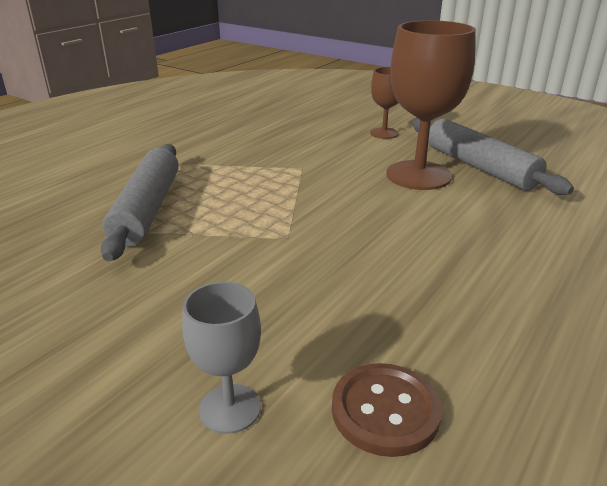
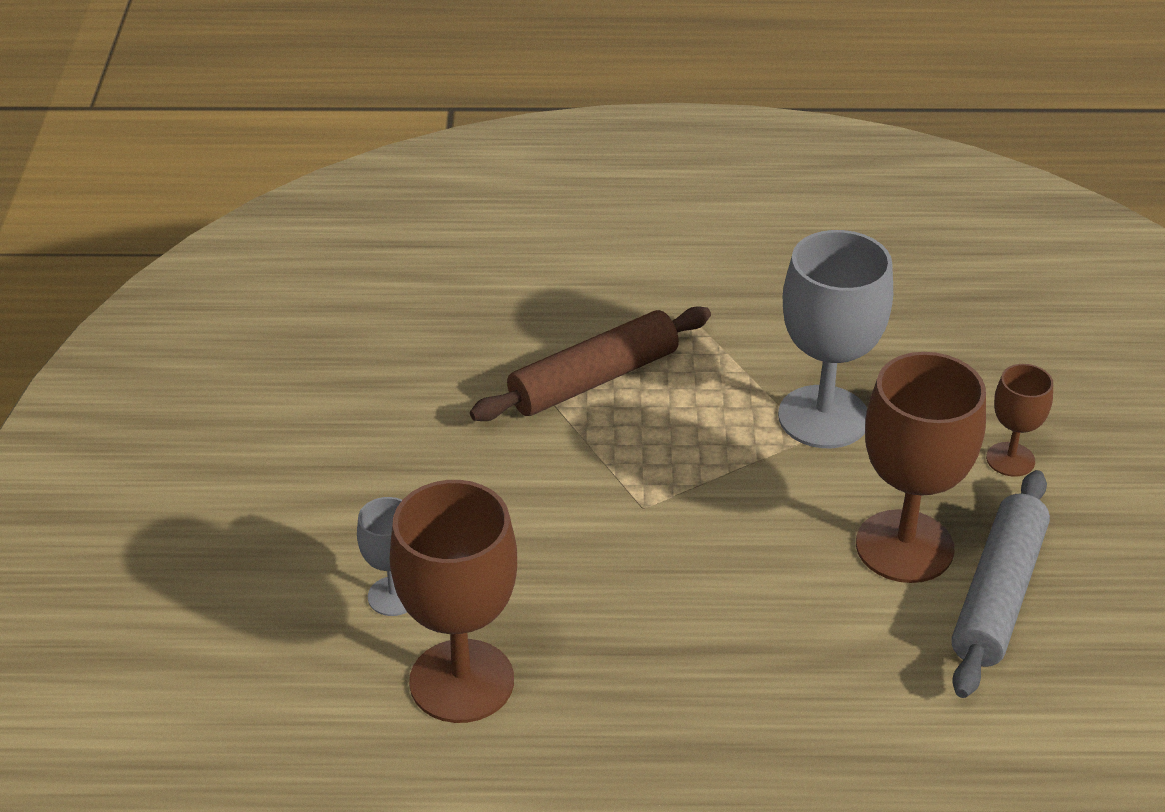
camera: 55 degrees right, 10 degrees up
(147, 209) = (594, 380): grey rolling pin -> brown rolling pin
(291, 160) = (823, 417): none -> grey goblet
(385, 411) = (461, 681): brown button -> brown goblet

